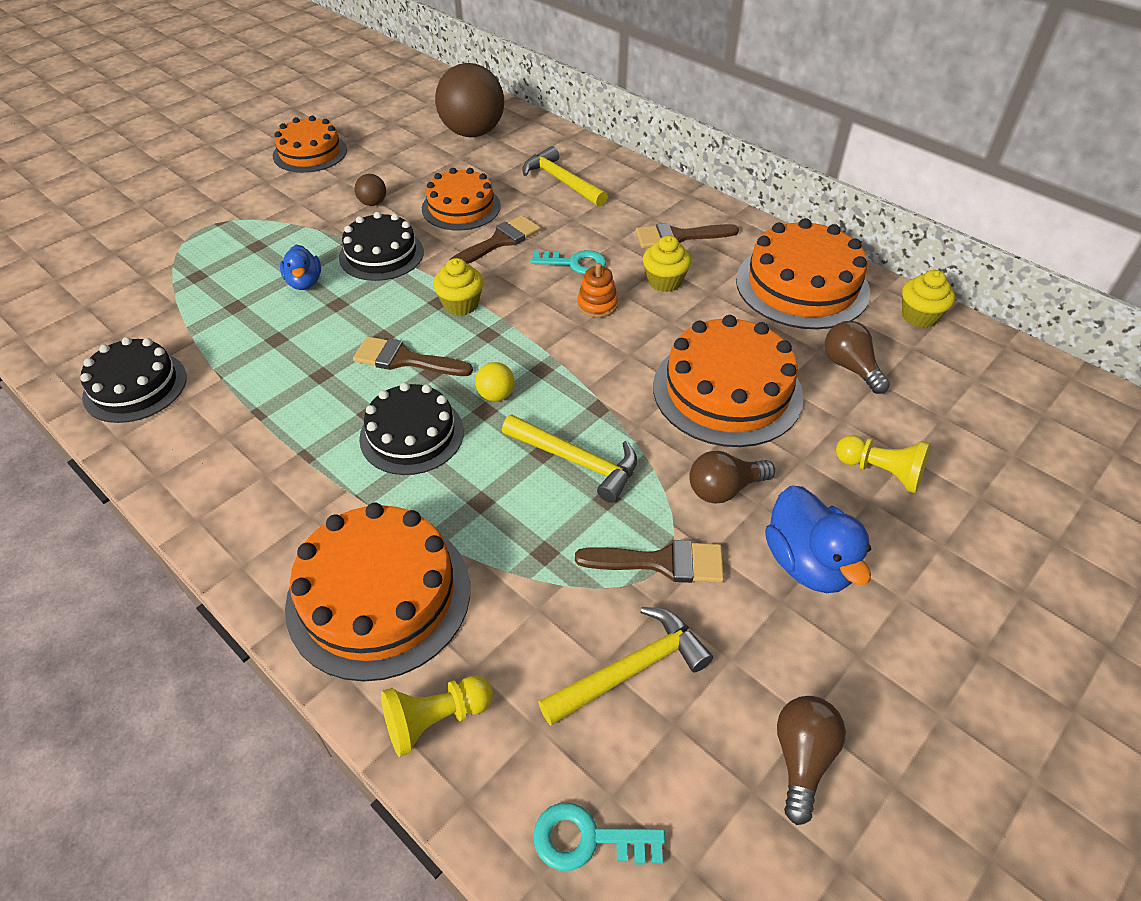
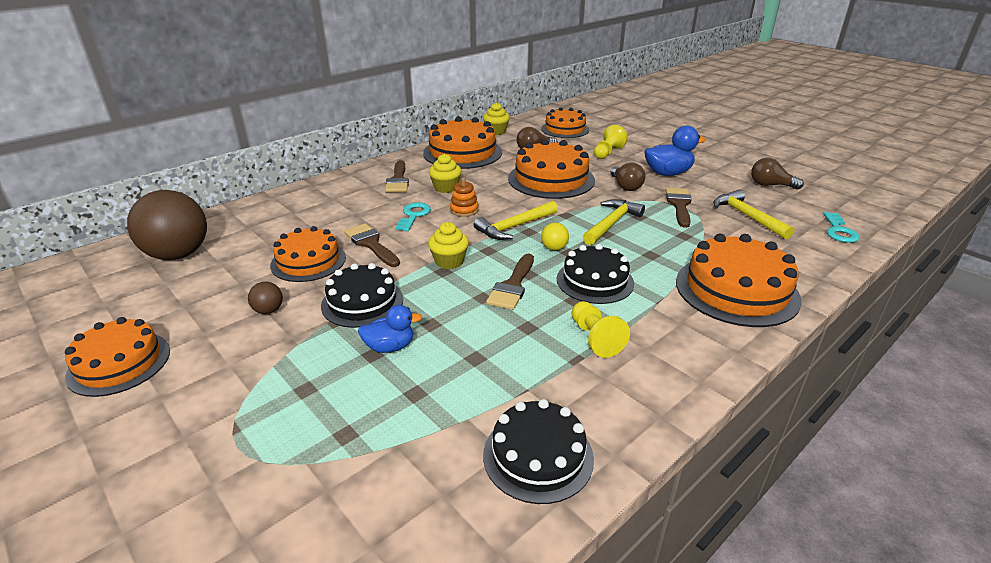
camera: 85 degrees left, 15 degrees down
(435, 720) = (807, 269): yellow pawn -> yellow pawn (595, 338)
(562, 181) = (299, 216): yellow hammer -> yellow hammer (514, 227)
(985, 410) = (565, 129): none -> orange cake

